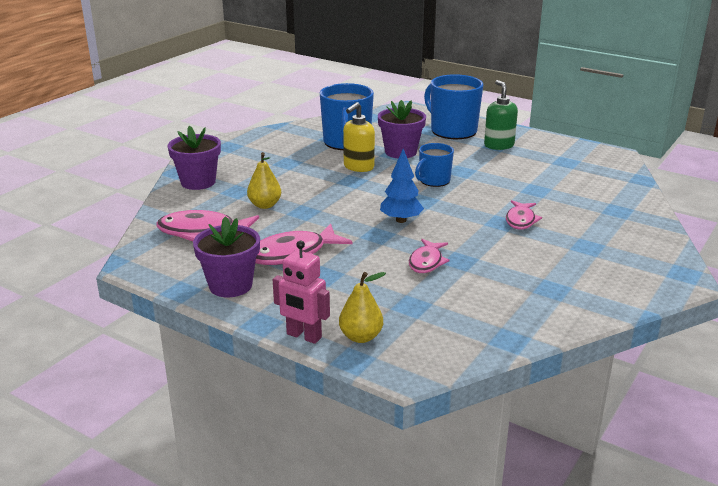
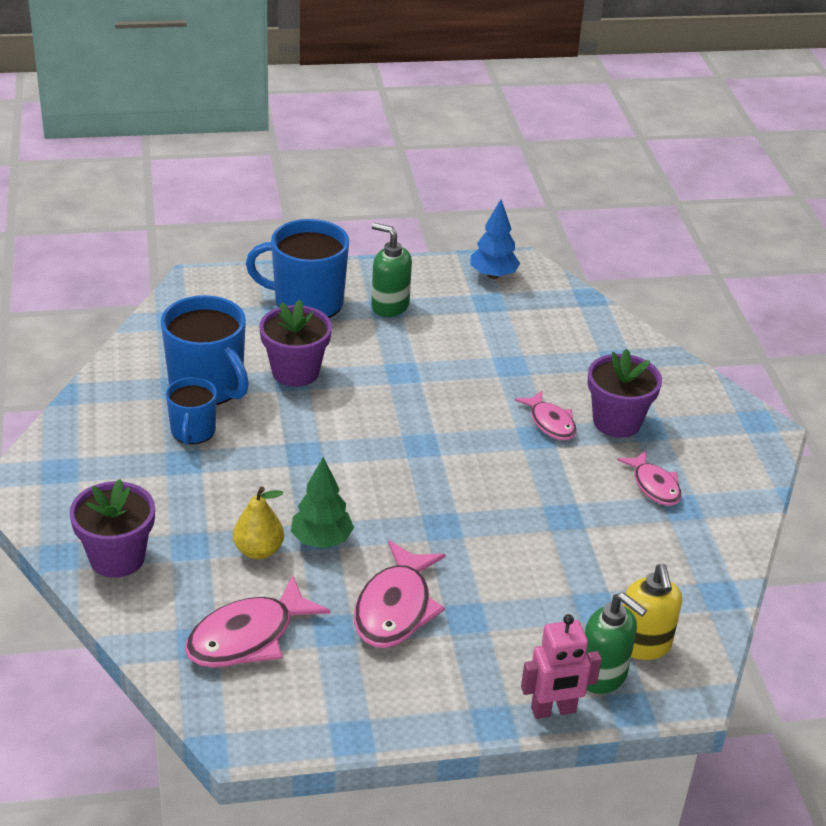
camera: 45 degrees left, 10 degrees up
(230, 285) = (393, 694): purple flower pot -> purple flower pot (617, 422)
(302, 214) = (321, 540): none -> green tree
(358, 167) = (280, 424): yellow soap dispenser -> yellow soap dispenser (643, 645)
(361, 337) = (602, 676): yellow pear -> green soap dispenser
(401, 220) = (437, 489): blue tree -> blue tree (493, 275)
(426, 262) = (537, 537): pink fish -> pink fish (654, 486)
(434, 181) = (393, 405): blue mug -> blue mug (193, 431)

